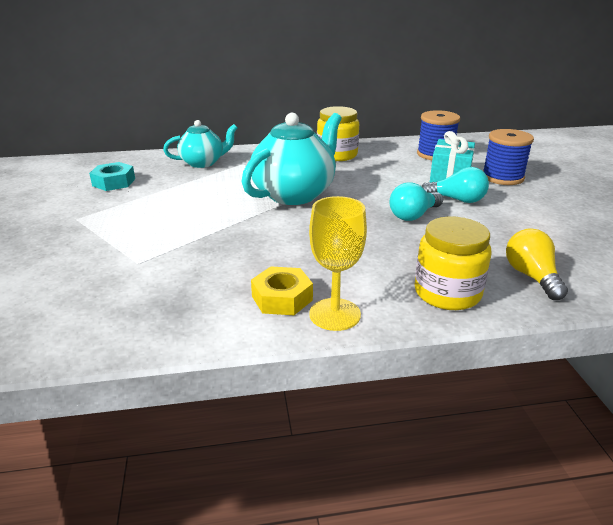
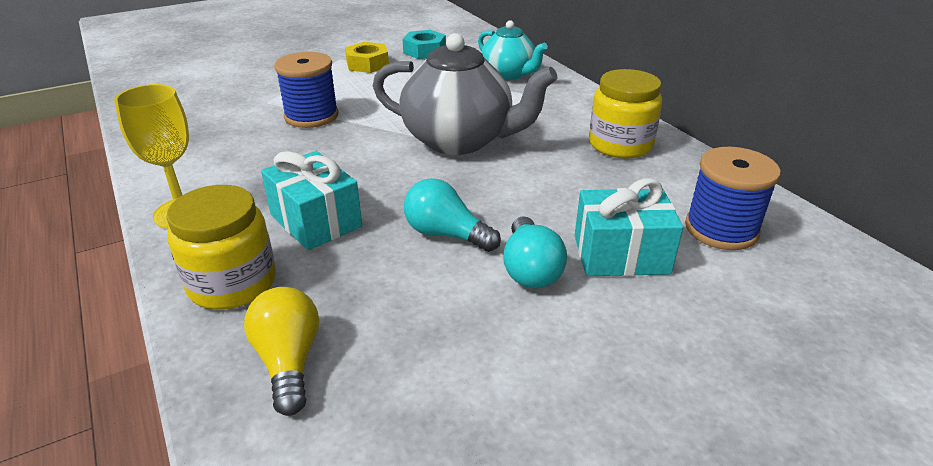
camera: 70 degrees right, 5 degrees up
(282, 298) = (212, 179): yellow nut -> yellow nut (367, 64)
(294, 194) = (459, 140): turquoise teapot -> grey teapot
(377, 255) = (316, 221): none -> turquoise gift
(502, 177) = (680, 317): blue spool -> blue spool (311, 116)
(531, 276) = (289, 361): yellow light bulb -> yellow light bulb turned 75 degrees counterclockwise

